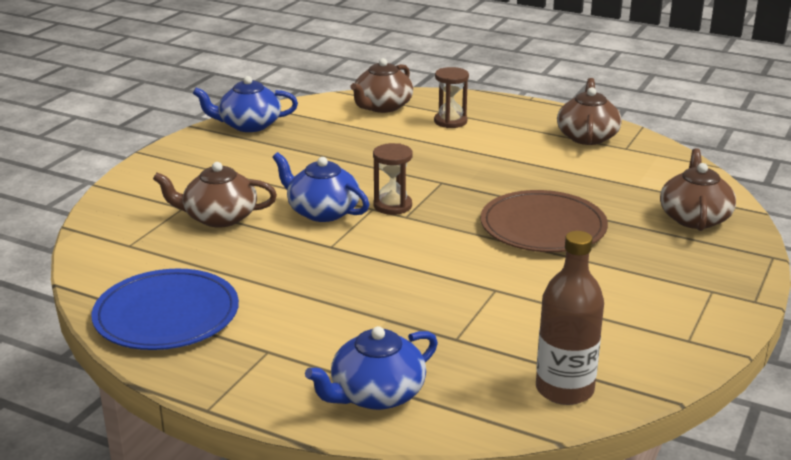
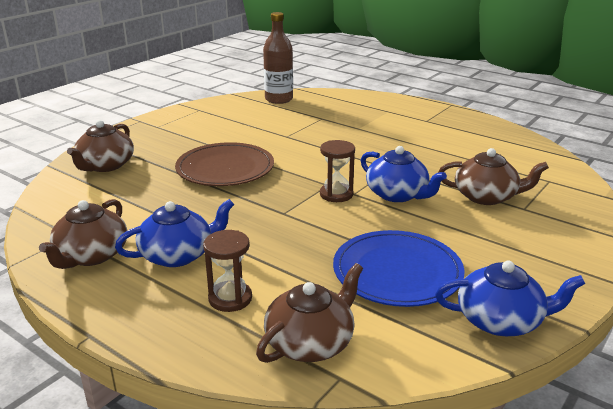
camera: 170 degrees left, 0 degrees up
(166, 315) = (493, 139): blue plate -> blue plate (397, 272)
(376, 394) = (370, 103): blue teapot -> blue teapot (178, 255)

